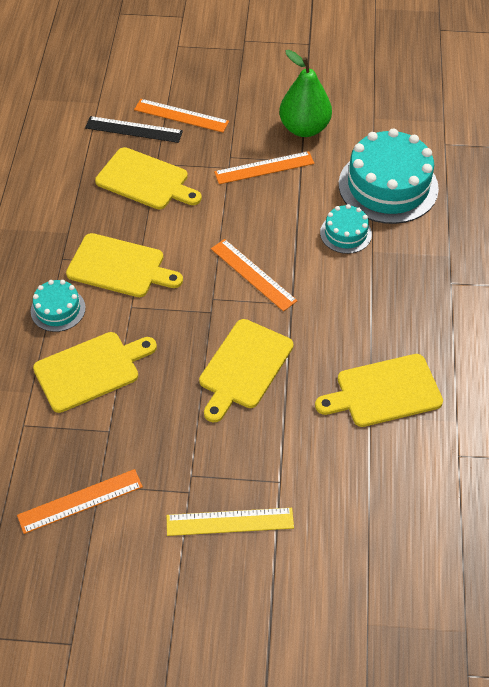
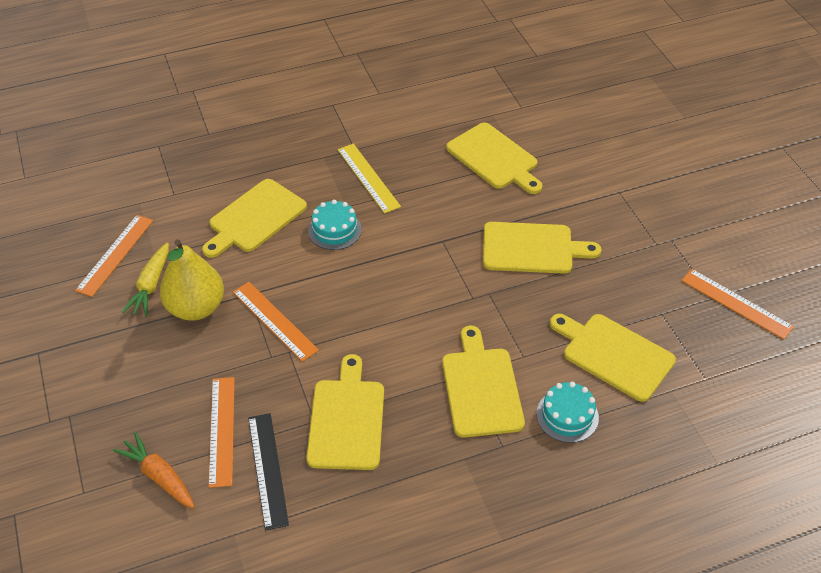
camera: 115 degrees left, 5 degrees down
(165, 79) = (159, 476): none -> orange carrot
(230, 522) = (674, 207): yellow ruler -> yellow ruler (368, 178)
(253, 274) = (425, 279): orange ruler -> orange ruler (115, 255)
(304, 128) = (196, 308): green pear -> yellow pear
(342, 109) = (151, 285): none -> yellow carrot
(388, 186) = (254, 218): turquoise cake -> yellow cutting board

